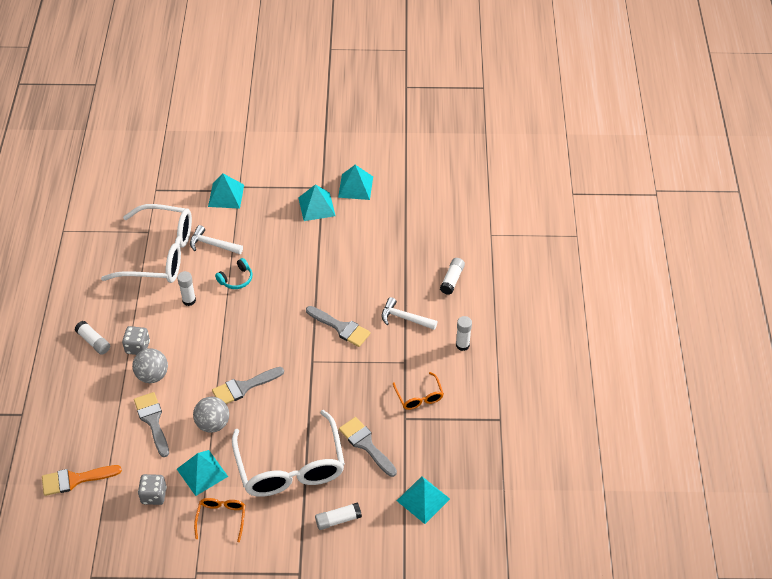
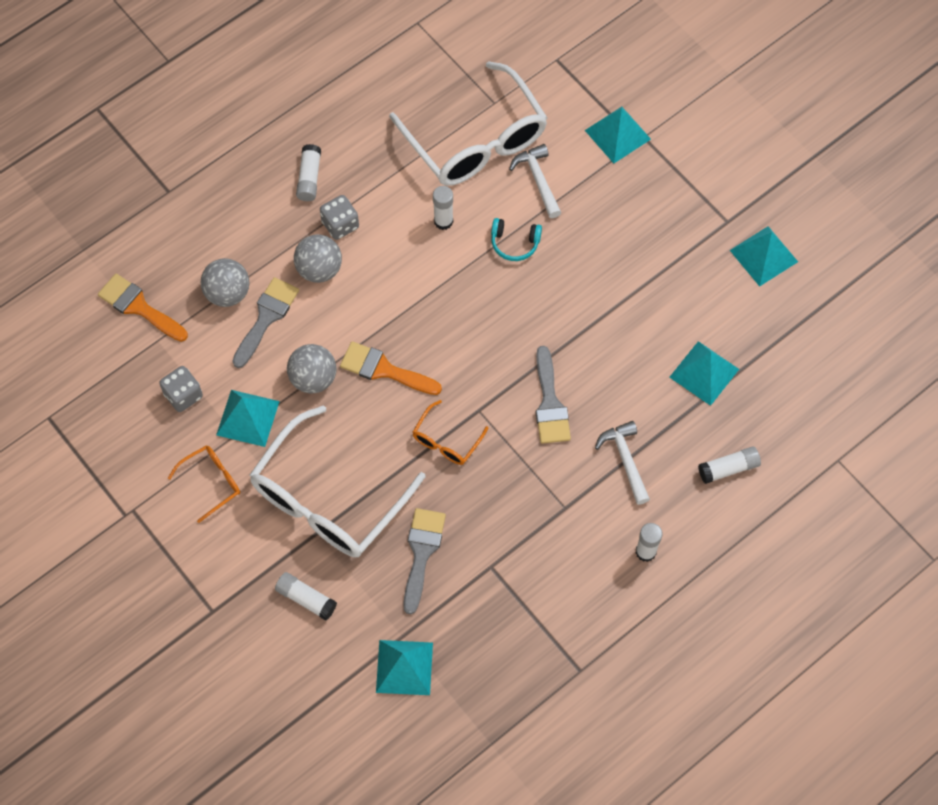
camera: 50 degrees right, 15 degrees up
(117, 429) = (228, 293): none -> grey ball
(243, 387) = (384, 370): grey brush -> orange brush
(316, 206) = (693, 239): turquoise pyramid -> turquoise pyramid (704, 373)
(419, 396) = (533, 559): orange glasses -> orange glasses (446, 440)

